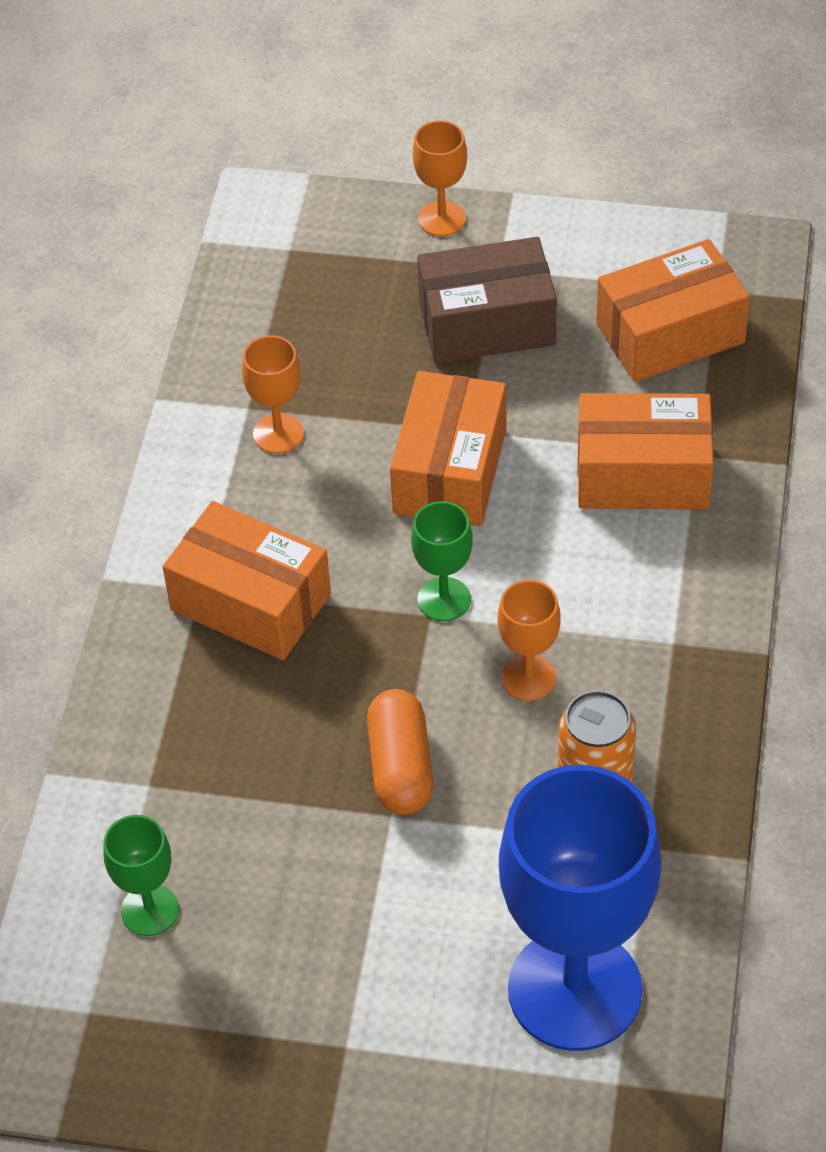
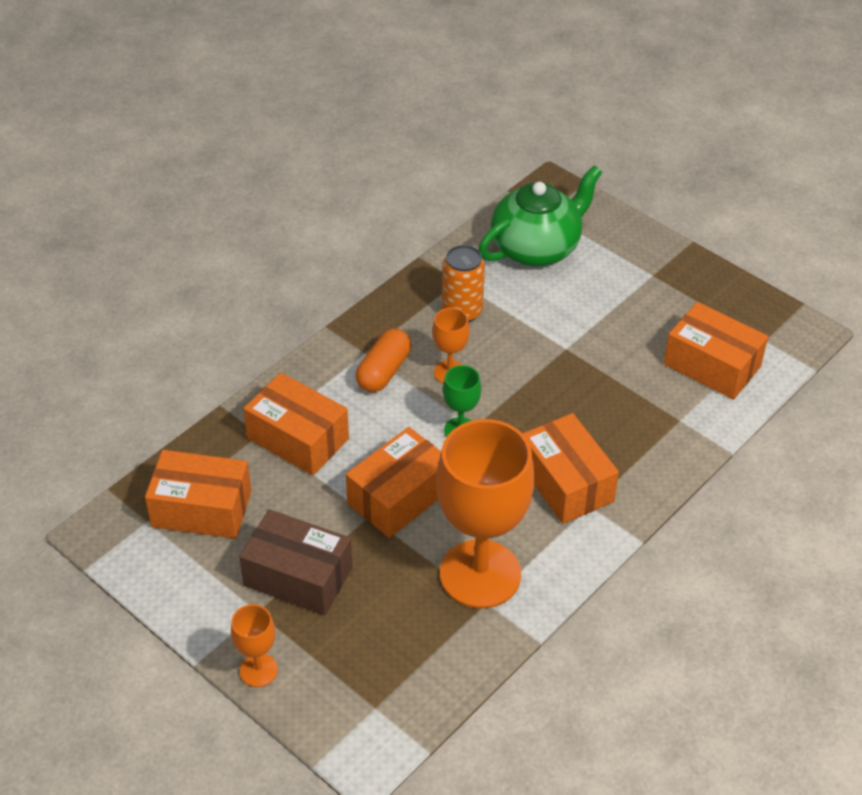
camera: 150 degrees left, 5 degrees down
(150, 910) = (712, 365): green goblet -> orange box
(278, 433) = (480, 574): orange goblet -> orange goblet, size x2.25
(401, 767) = (545, 365): orange capsule -> orange capsule (383, 371)
(574, 989) = (536, 248): blue goblet -> green teapot

